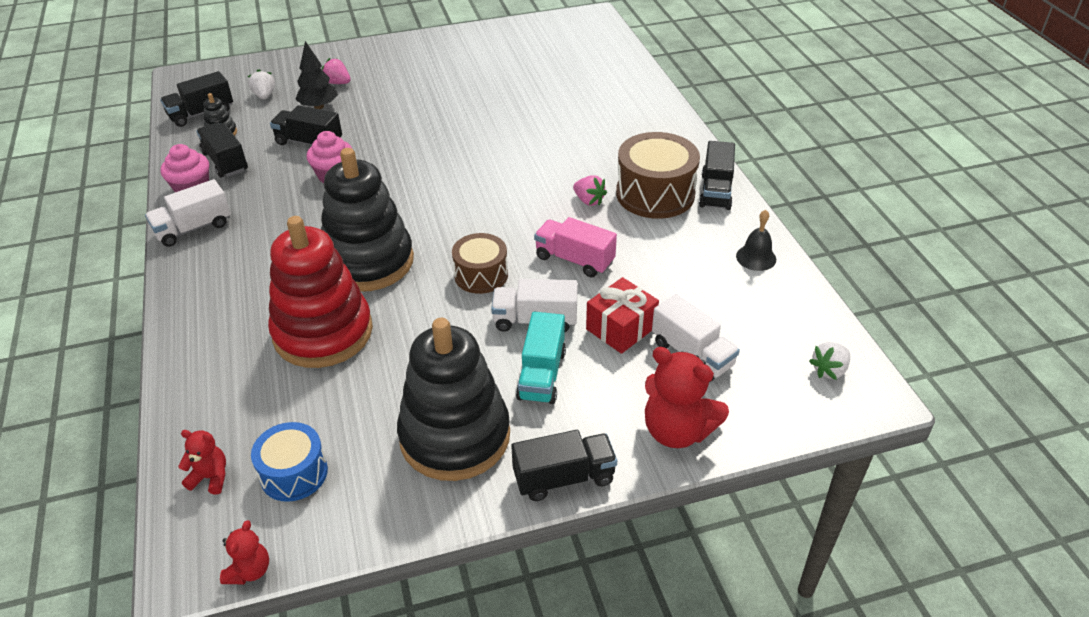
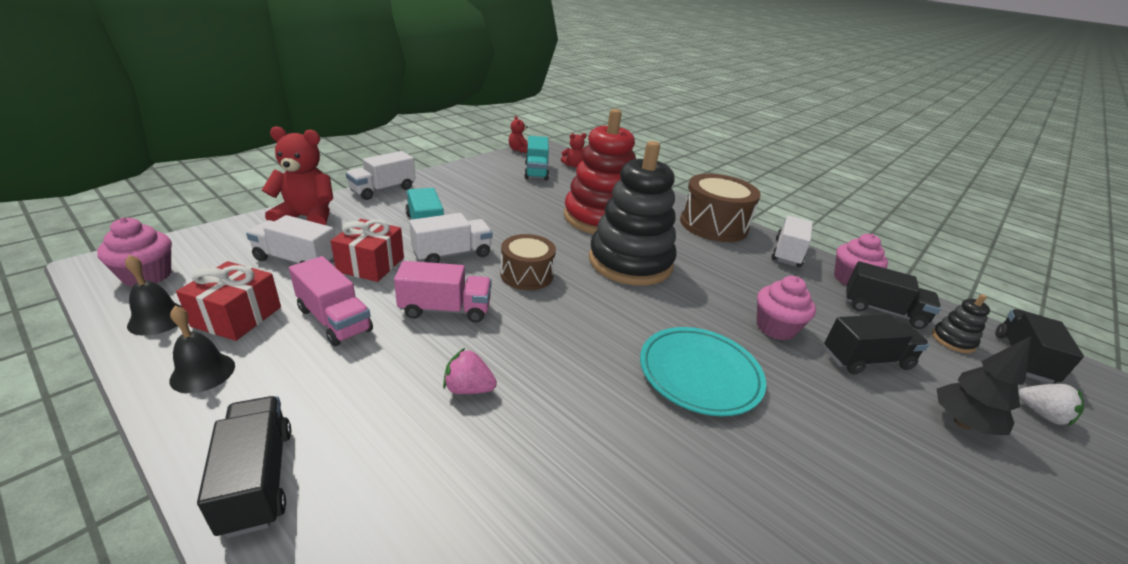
camera: 145 degrees right, 10 degrees down
(294, 473) = (536, 171): blue drum -> turquoise truck
(338, 83) = (1039, 488): pink strawberry -> none
(434, 167) = (699, 374): none -> turquoise plate
(455, 436) = (463, 193): black stacking toy -> none
(564, 478) = (383, 190): black truck -> white truck
(655, 194) = (371, 434): brown drum -> brown drum (713, 225)
(665, 274) = (334, 320): none -> pink truck
(740, 298) = (237, 316): none -> red gift
(801, 313) = (158, 319): none -> black bell
(829, 370) = (147, 275): white strawberry -> pink cupcake

